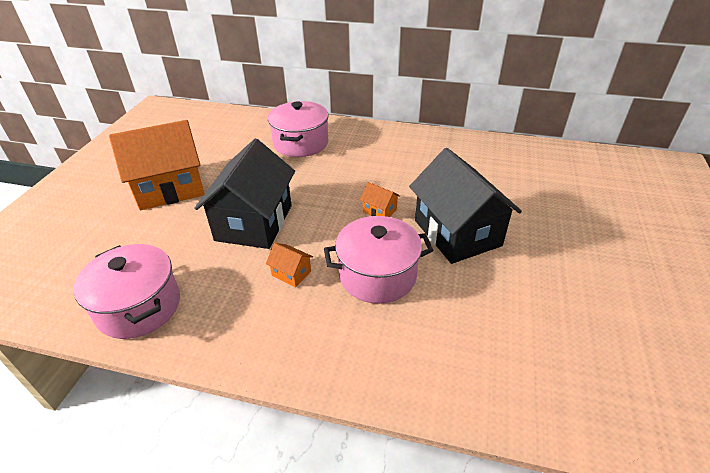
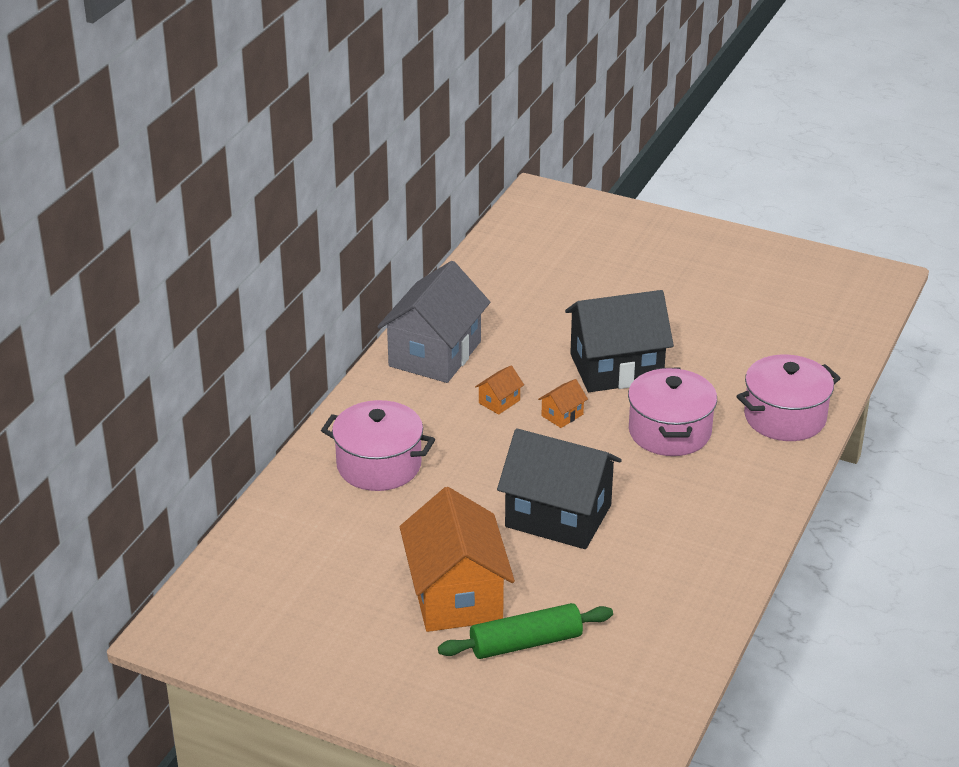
camera: 80 degrees left, 5 degrees down
(115, 223) = (525, 643): none -> green rolling pin
(139, 307) = (684, 604): pink pot -> pink pot (785, 417)
(291, 273) = (655, 490): orange house -> orange house (499, 401)
(428, 147) = (435, 354): none -> grey house

